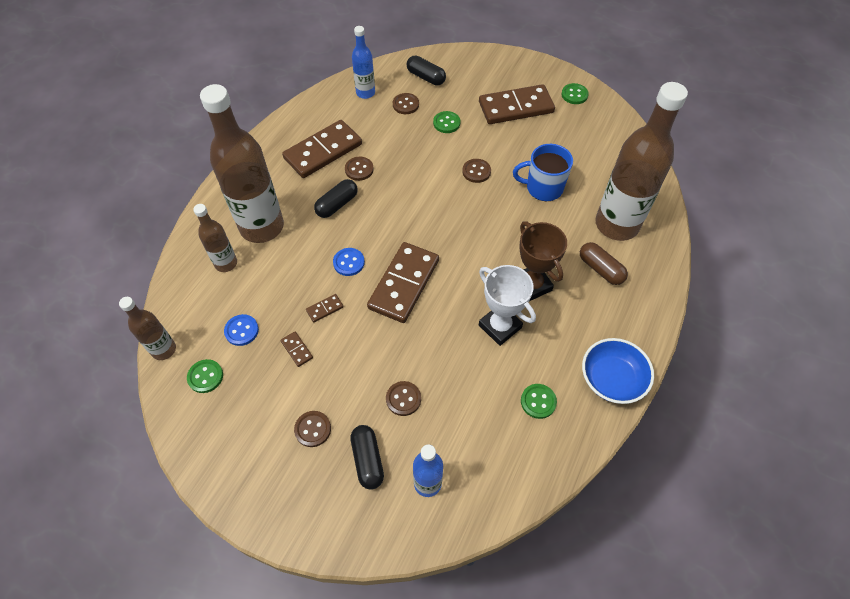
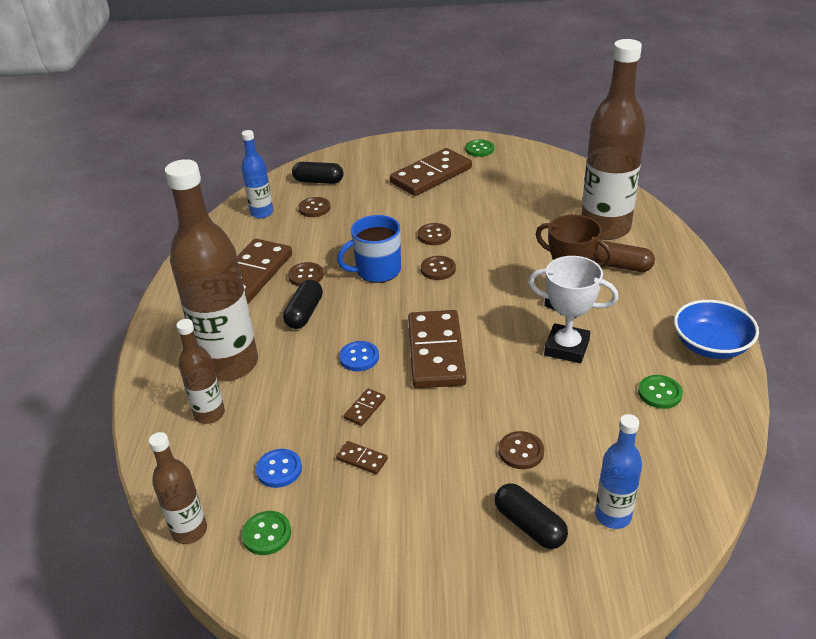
camera: 25 degrees left, 20 degrees down
(313, 429) = (442, 526): brown button -> brown button (438, 269)
(446, 123) = (370, 209): green button -> none
(543, 188) = (511, 225): blue mug -> blue mug (377, 271)

